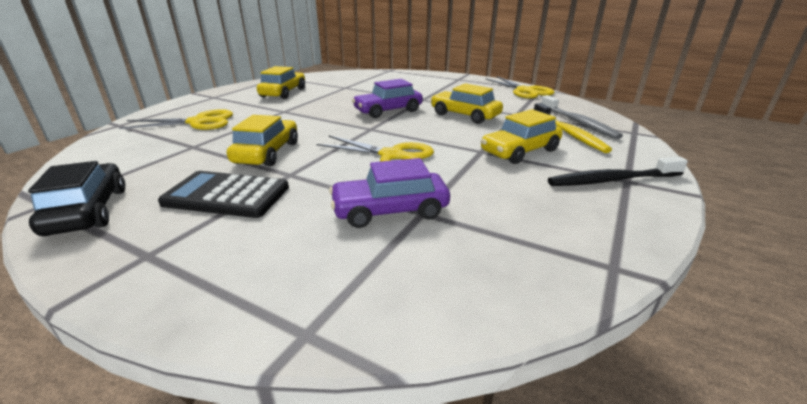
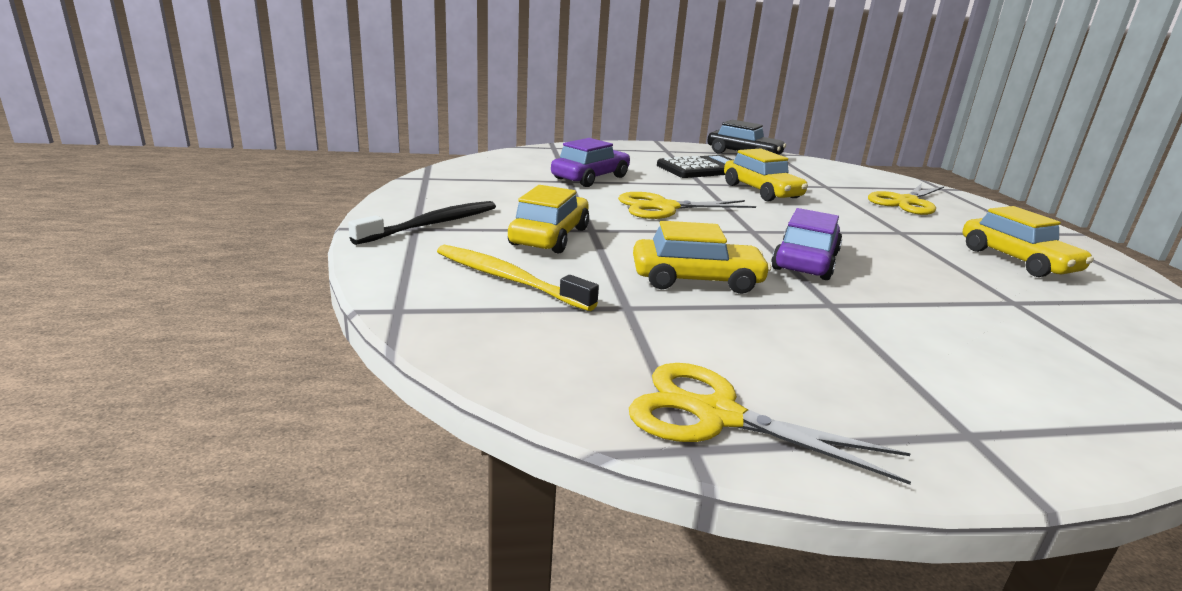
camera: 140 degrees right, 5 degrees down
(578, 123) = (505, 310): grey toothbrush -> none

